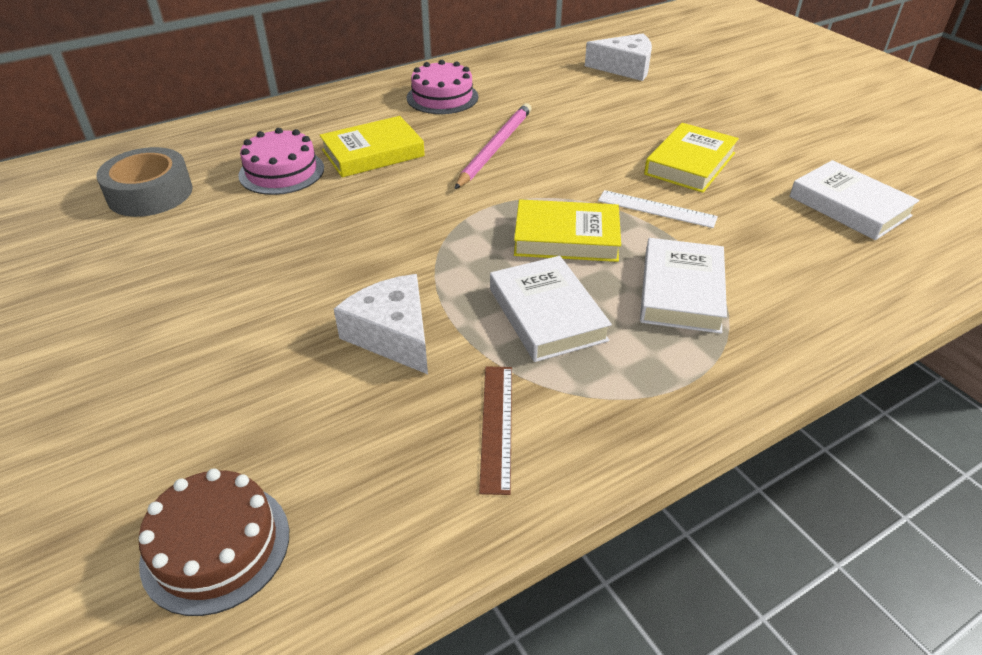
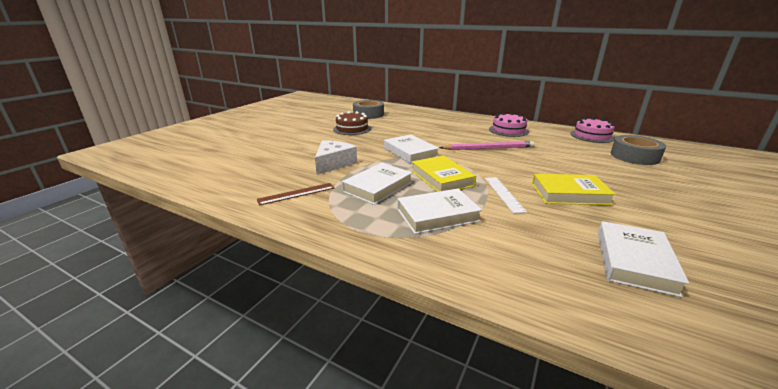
camera: 60 degrees right, 15 degrees down
(216, 546) = (215, 167): brown cake -> brown cake (352, 129)
(281, 171) = (407, 124): pink cake -> pink cake (592, 136)
(373, 153) = (443, 131): yellow book -> none
(433, 225) = (410, 152): none -> white book
(625, 68) = (634, 156): white cheese -> grey tape

